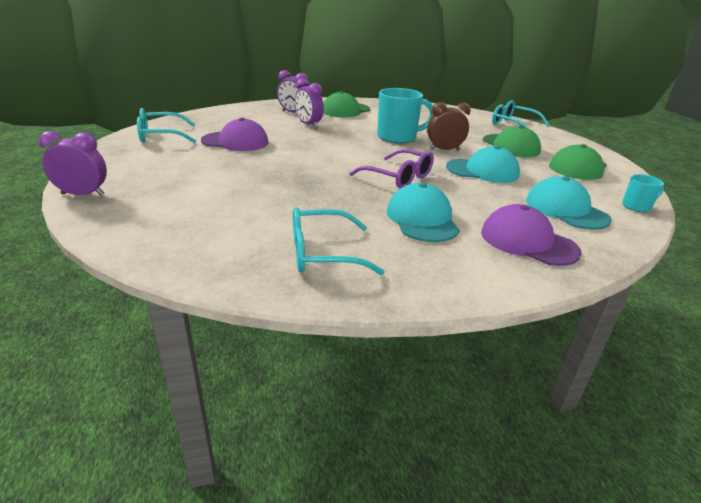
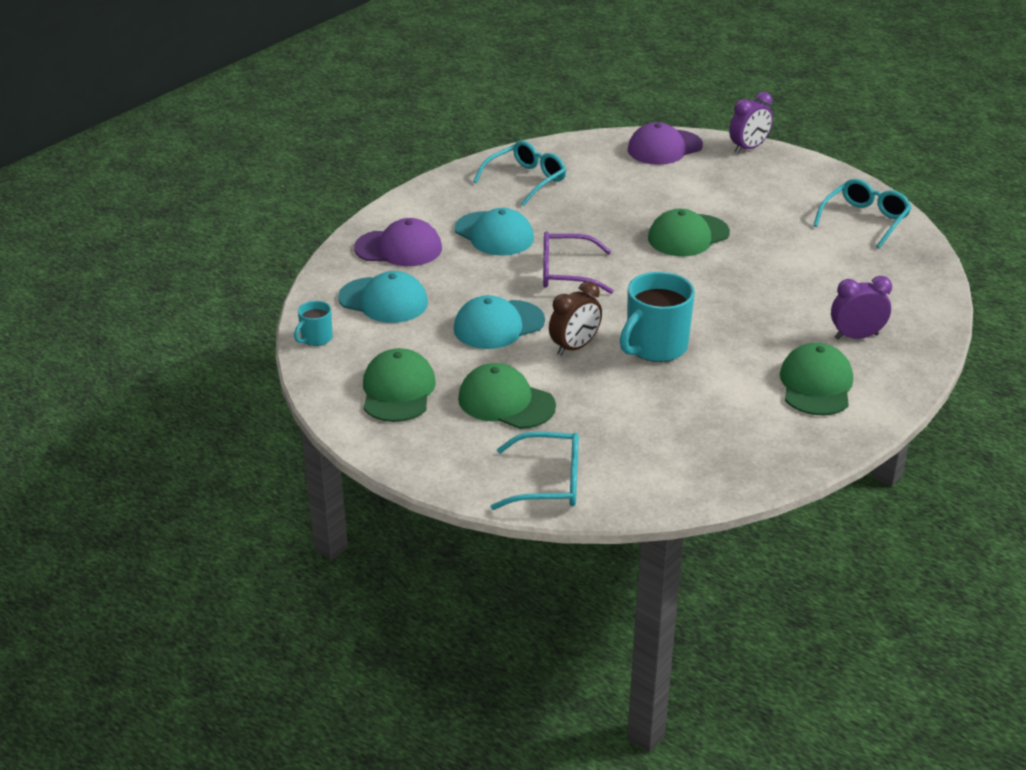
camera: 145 degrees right, 5 degrees up
(235, 142) = (788, 247): purple cap -> purple cap (664, 148)
(278, 165) = (688, 236): none -> green cap
(308, 125) = (788, 318): purple clock -> none

